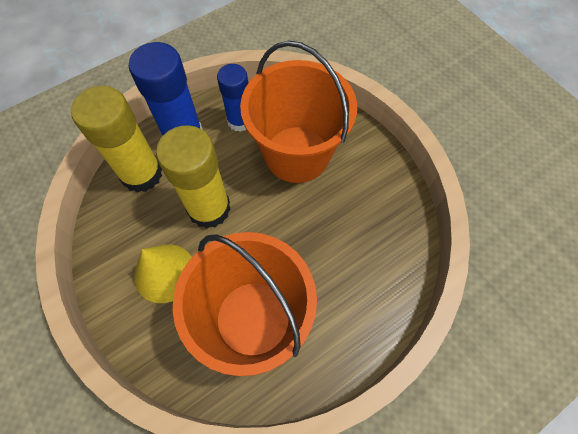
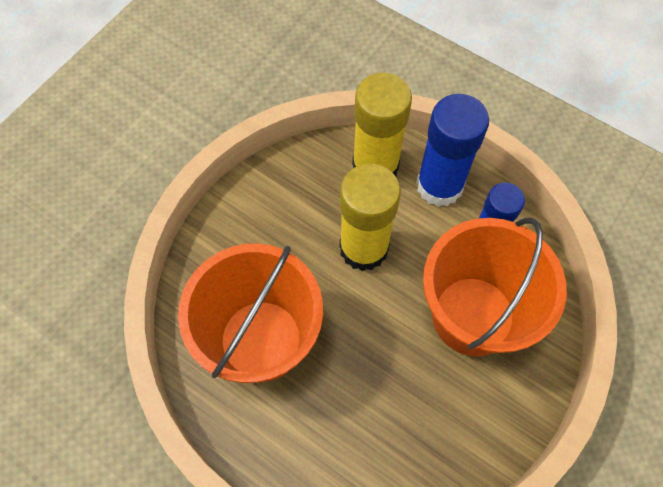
camera: 70 degrees right, 0 degrees up
(164, 272) = (278, 236): yellow cone -> none

